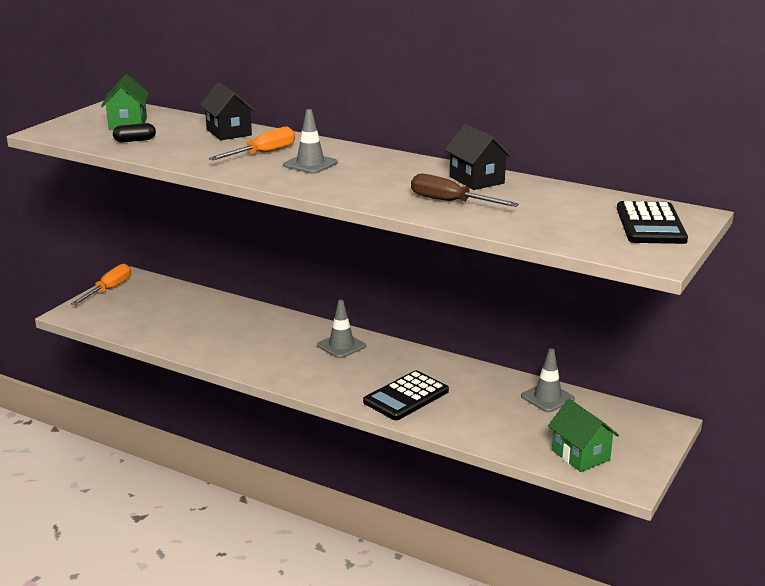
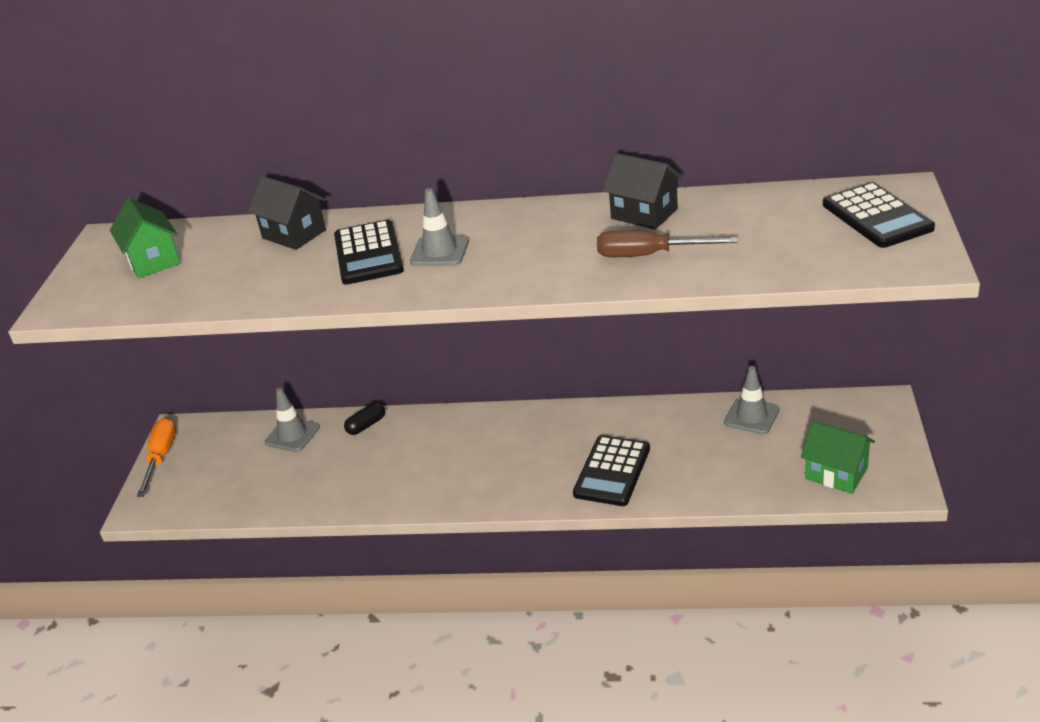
camera: 20 degrees left, 10 degrees up
(135, 140) = (189, 284): black capsule -> black capsule (366, 425)
(263, 153) = (368, 254): orange screwdriver -> black calculator
(341, 346) = (492, 432): grey traffic cone -> grey traffic cone (292, 435)

